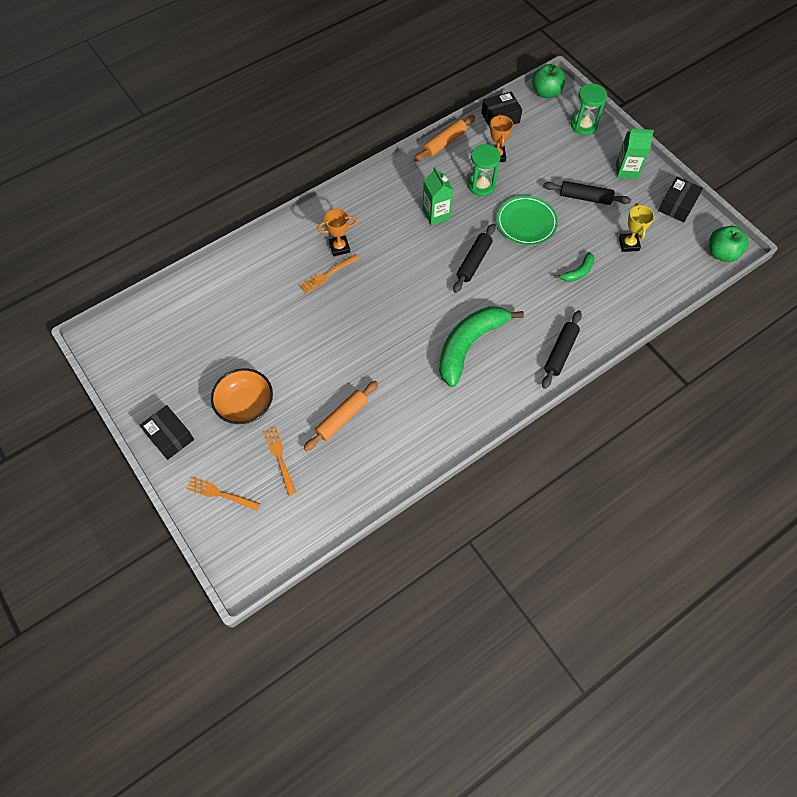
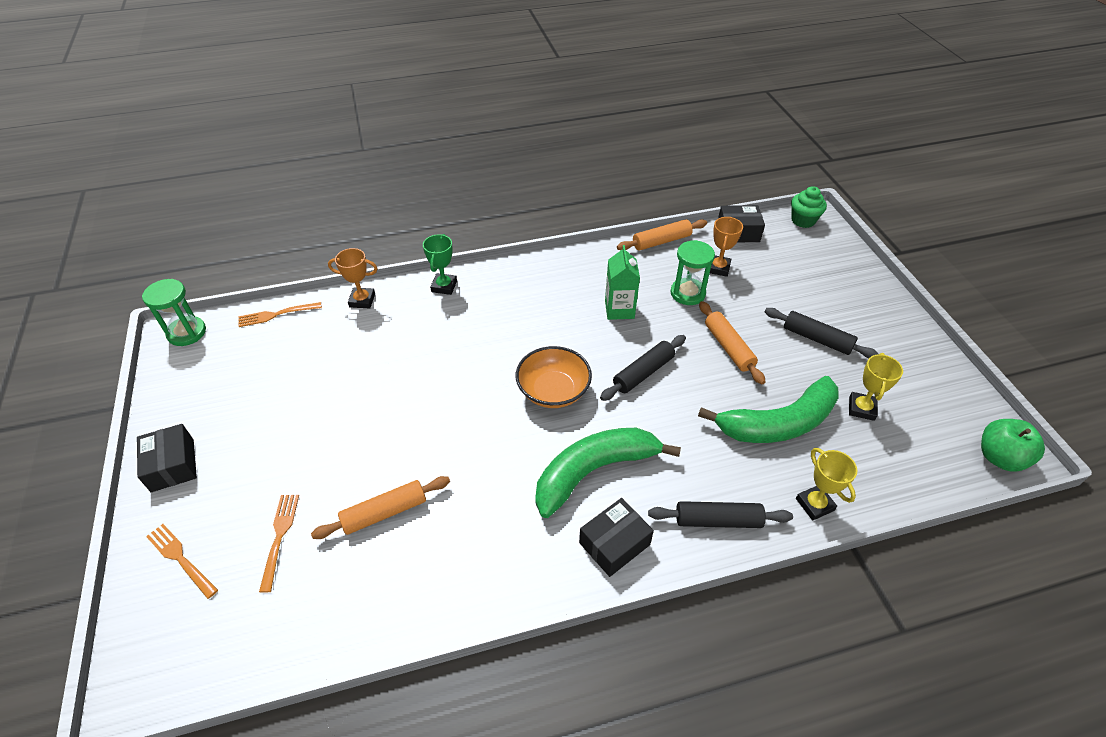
camera: 20 degrees right, 15 degrees down
(245, 404) = (280, 456): orange bowl -> orange bowl (553, 391)
(292, 233) = (444, 286): none -> green trophy
(327, 274) = (460, 339): orange fork -> orange fork (276, 314)
(339, 247) = (489, 314): orange trophy -> orange trophy (362, 300)
(526, 223) = (728, 347): green plate -> orange rolling pin
(546, 92) = (803, 220): green apple -> green cupcake
(560, 352) = (718, 520): black rolling pin -> black rolling pin turned 45 degrees clockwise
(578, 272) = (778, 423): green banana -> green banana, size x2.19
(583, 125) = (840, 262): green hourglass -> green hourglass (187, 333)
(617, 322) = (814, 504): none -> yellow trophy
(626, 170) = (882, 322): green carton -> none
(677, 205) = (944, 380): black box -> black box (614, 543)

